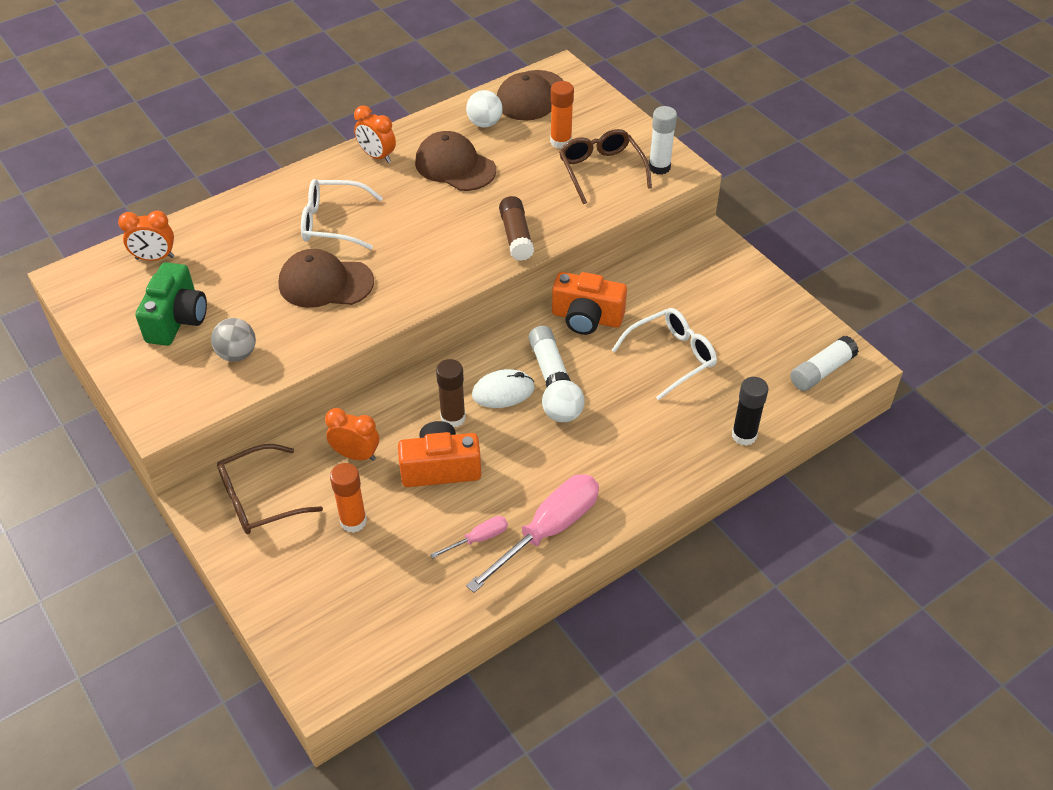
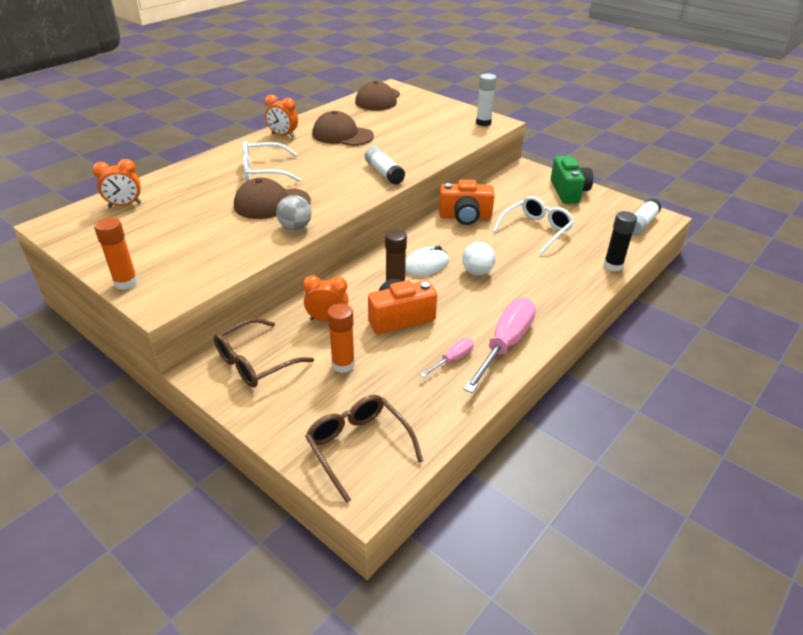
camera: 15 degrees left, 10 degrees down
(177, 319) = (155, 238): green camera -> green camera (568, 192)
(237, 354) = (214, 253): grey ball -> grey ball (295, 227)
(484, 123) = (353, 114): white ball -> none
(516, 236) = (404, 164): brown glue stick -> none
(549, 367) = (452, 246): white glue stick -> white glue stick (384, 173)
(561, 142) = (410, 117): orange glue stick -> orange glue stick (126, 282)
(601, 170) = (445, 128): brown glasses -> brown glasses (358, 447)

